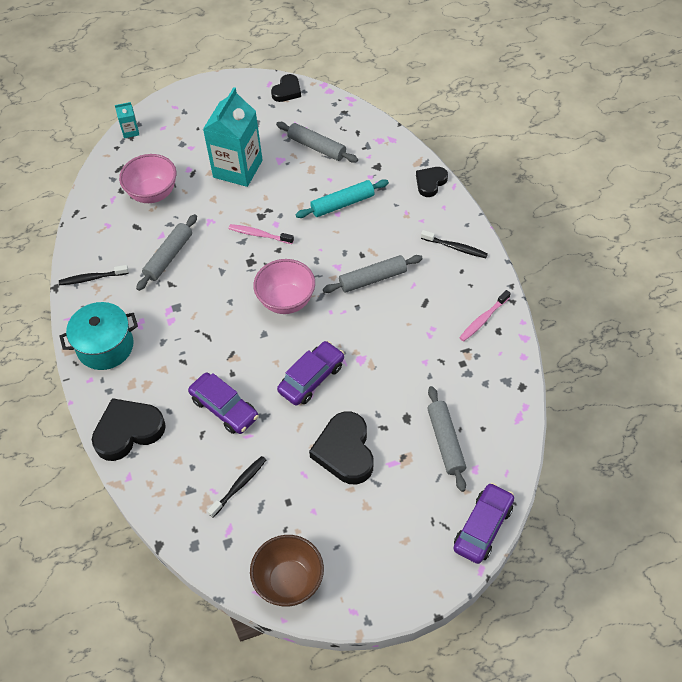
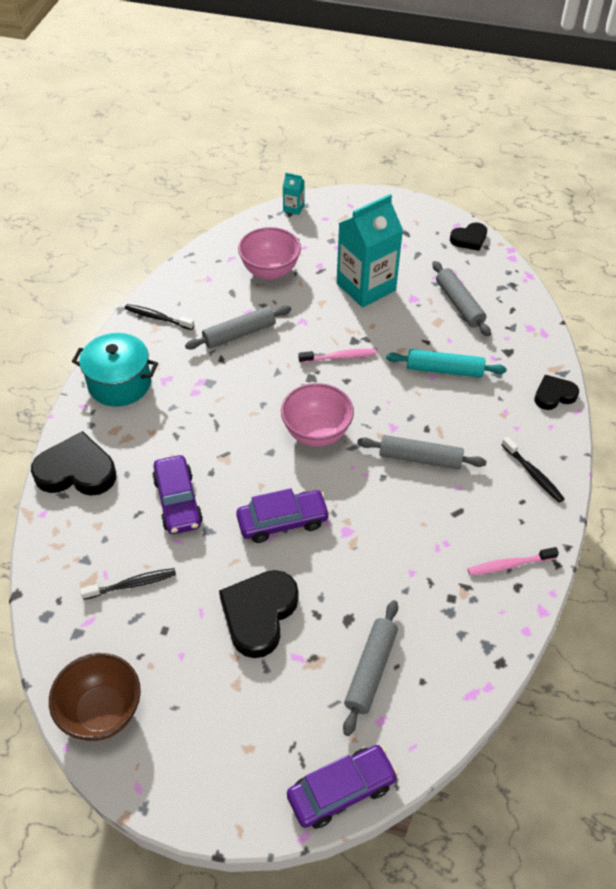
camera: 30 degrees right, 5 degrees down
(259, 235) = (339, 357): pink toothbrush -> pink toothbrush turned 120 degrees clockwise

